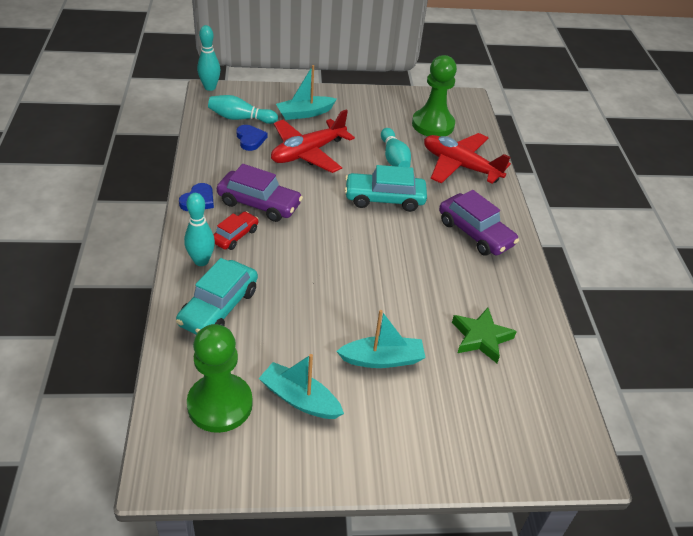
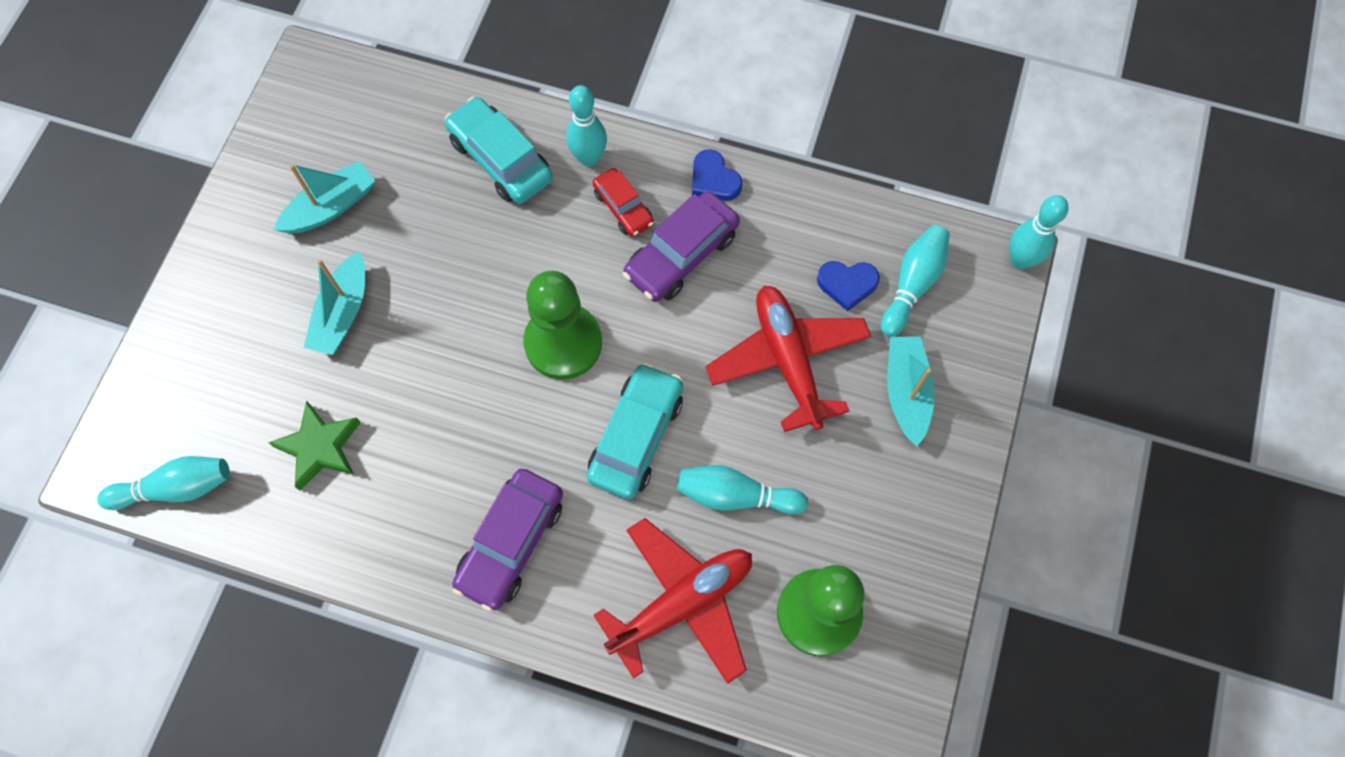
camera: 115 degrees right, 25 degrees up
(220, 404) = (361, 130): green pawn -> green pawn (563, 343)
(475, 233) = (511, 542): purple car -> purple car turned 45 degrees counterclockwise
(560, 409) = (176, 488): none -> turquoise bowling pin

